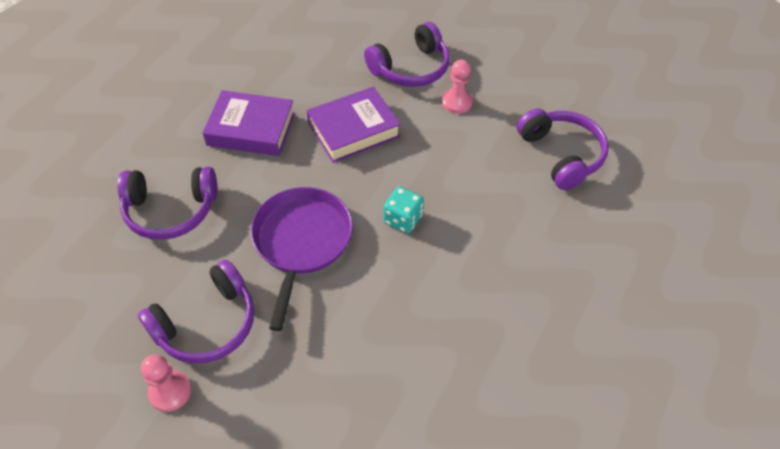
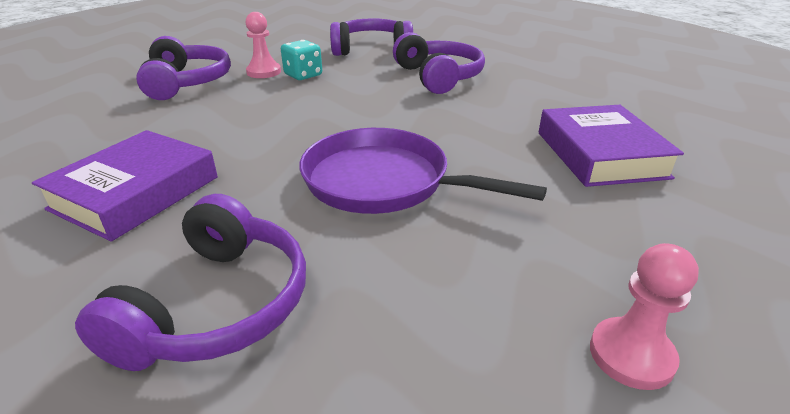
camera: 70 degrees left, 20 degrees down
(207, 324) = (495, 289): purple headphones -> purple headphones (438, 77)
(353, 130) = (235, 123): purple book -> purple book (600, 154)
(403, 219) = (393, 118): turquoise dice -> turquoise dice (303, 75)

